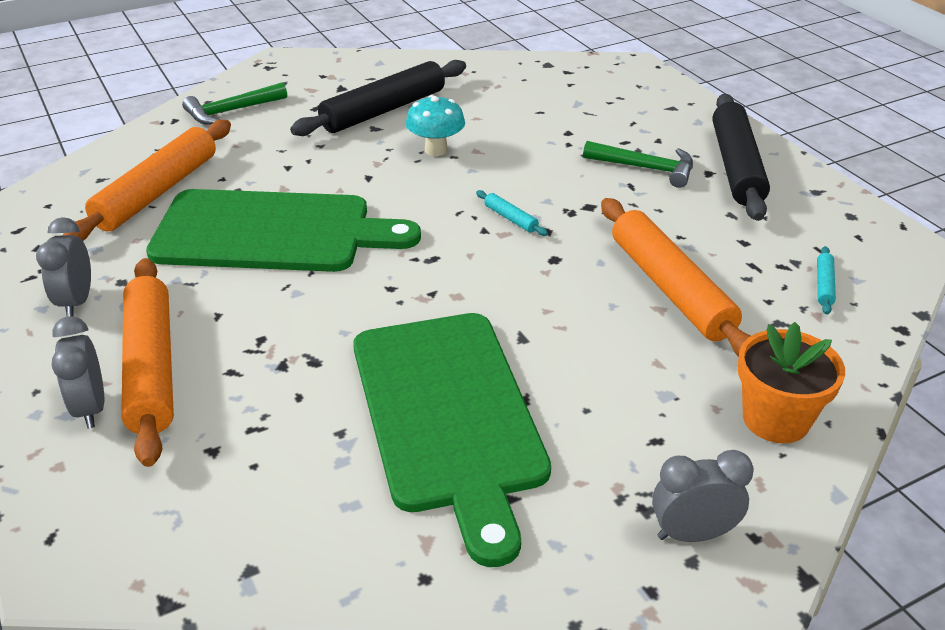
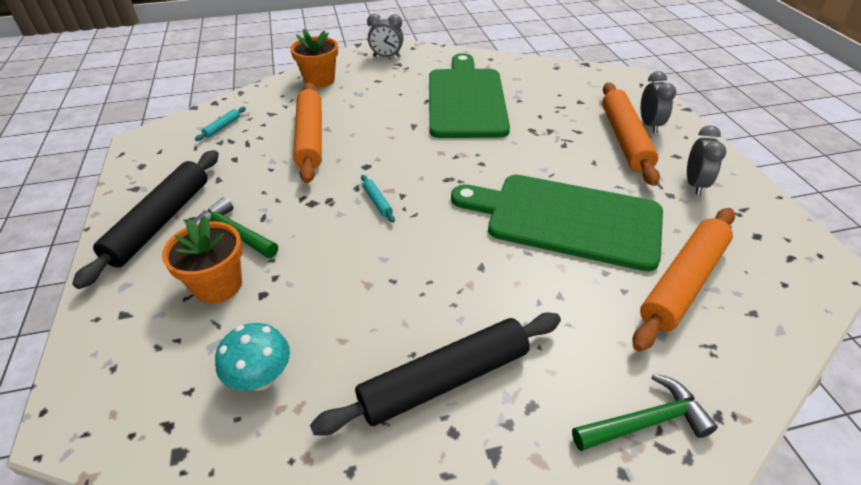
camera: 165 degrees left, 5 degrees up
(436, 150) = (406, 293): turquoise mushroom -> turquoise mushroom (261, 378)
(614, 132) = (218, 285): none -> orange flower pot

